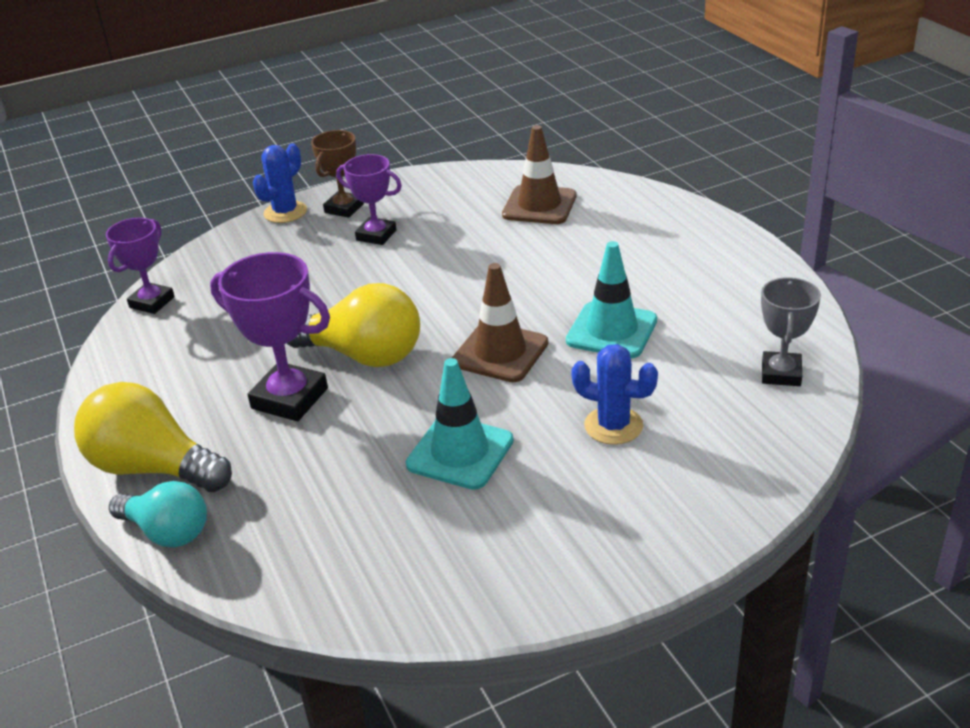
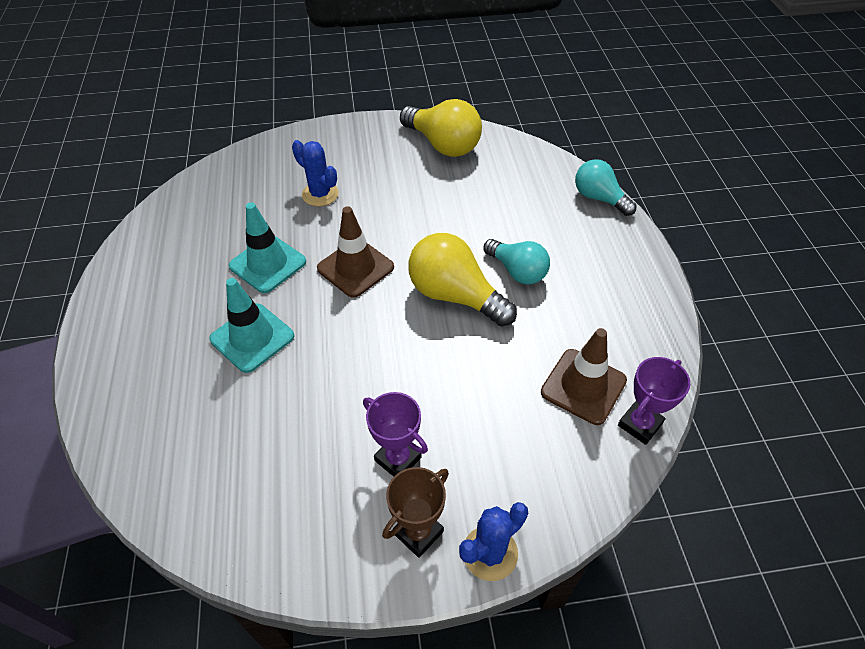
camera: 165 degrees left, 15 degrees up
(153, 468) = (613, 242): yellow light bulb -> yellow light bulb (443, 145)
(289, 398) = (517, 271): purple trophy -> turquoise light bulb
(460, 452) = (417, 201): turquoise traffic cone -> turquoise traffic cone (252, 338)
(539, 205) = (212, 449): brown traffic cone -> brown traffic cone (583, 386)
(781, 373) = (197, 200): grey trophy -> none

